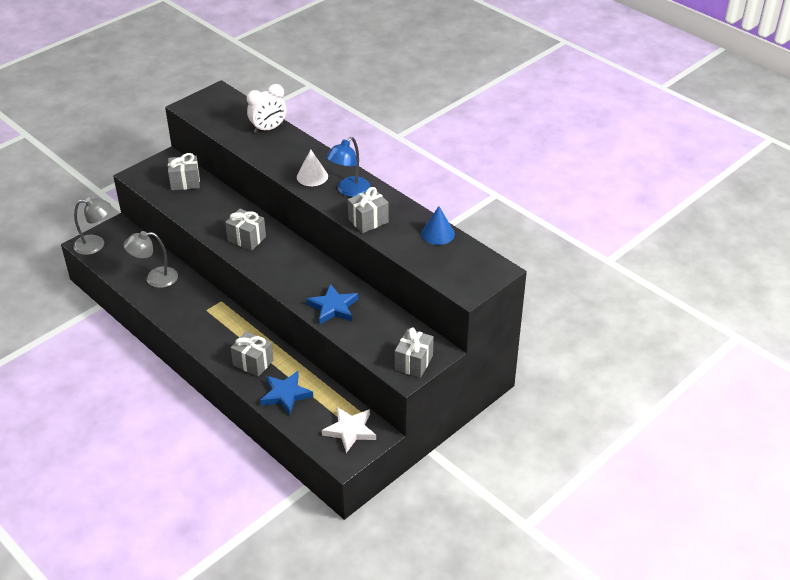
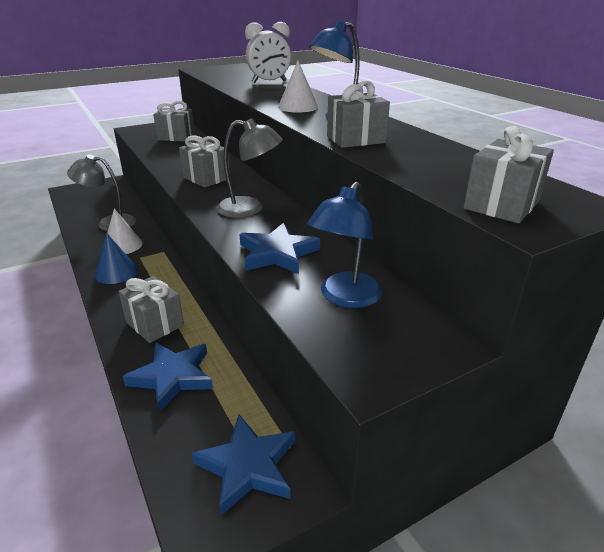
camera: 15 degrees right, 10 degrees down
(96, 245) = (78, 192): grey lamp -> grey lamp (249, 209)
(184, 300) = (122, 245): none -> white cone
(350, 430) = (248, 466): white star -> blue star
(383, 333) = (345, 297): none -> blue lamp
(413, 362) = (391, 354): grey gift -> grey gift (501, 205)
(437, 234) = (464, 158): blue cone -> blue cone (116, 272)

